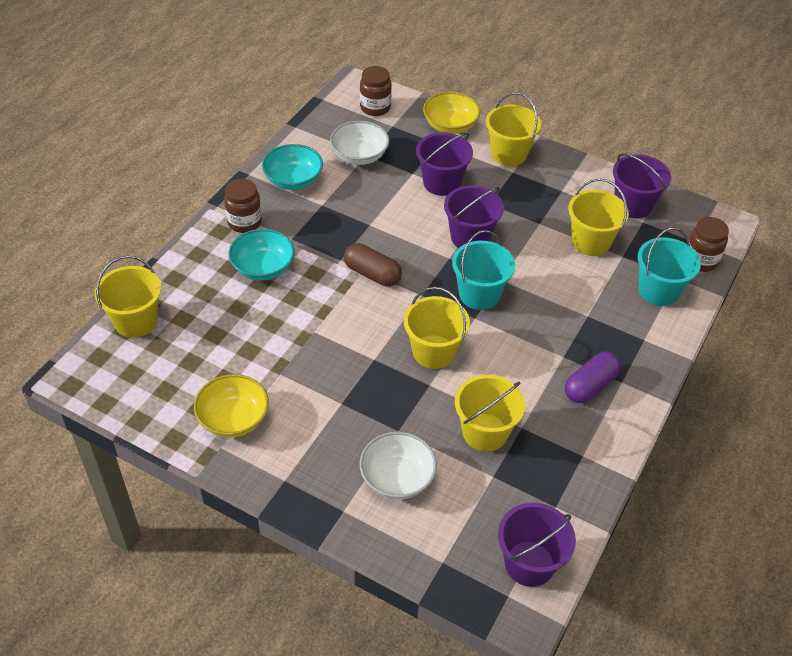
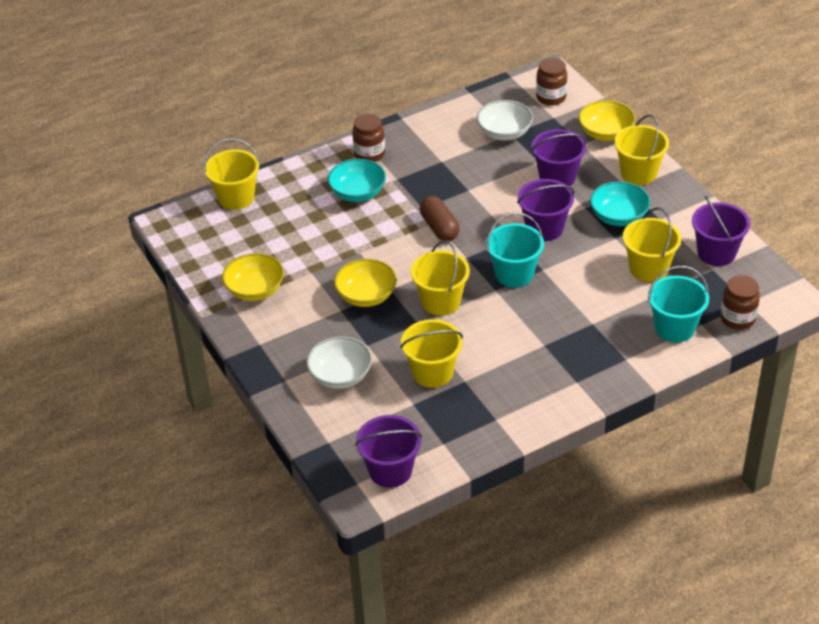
camera: 35 degrees right, 5 degrees down
(293, 180) = (434, 134): turquoise bowl -> turquoise bowl (618, 216)
(356, 376) = (366, 296): none -> yellow bowl
(590, 386) = (547, 374): purple capsule -> none

